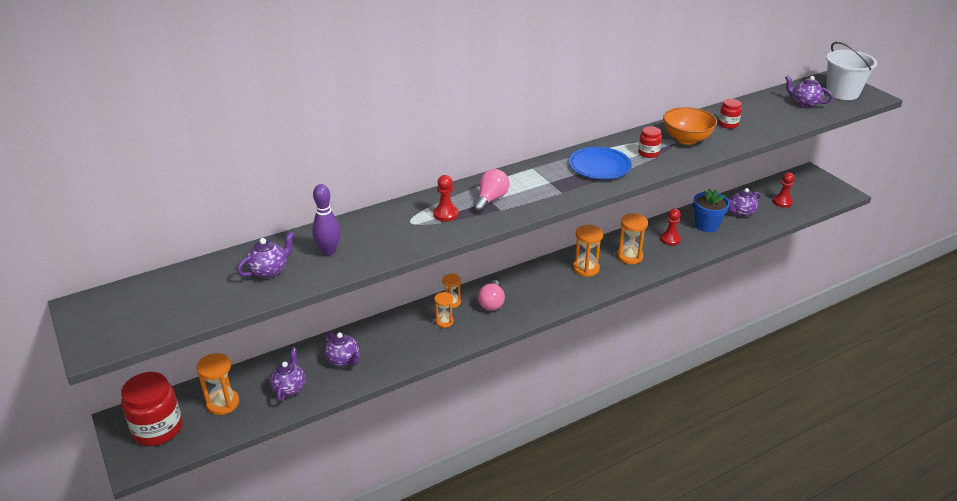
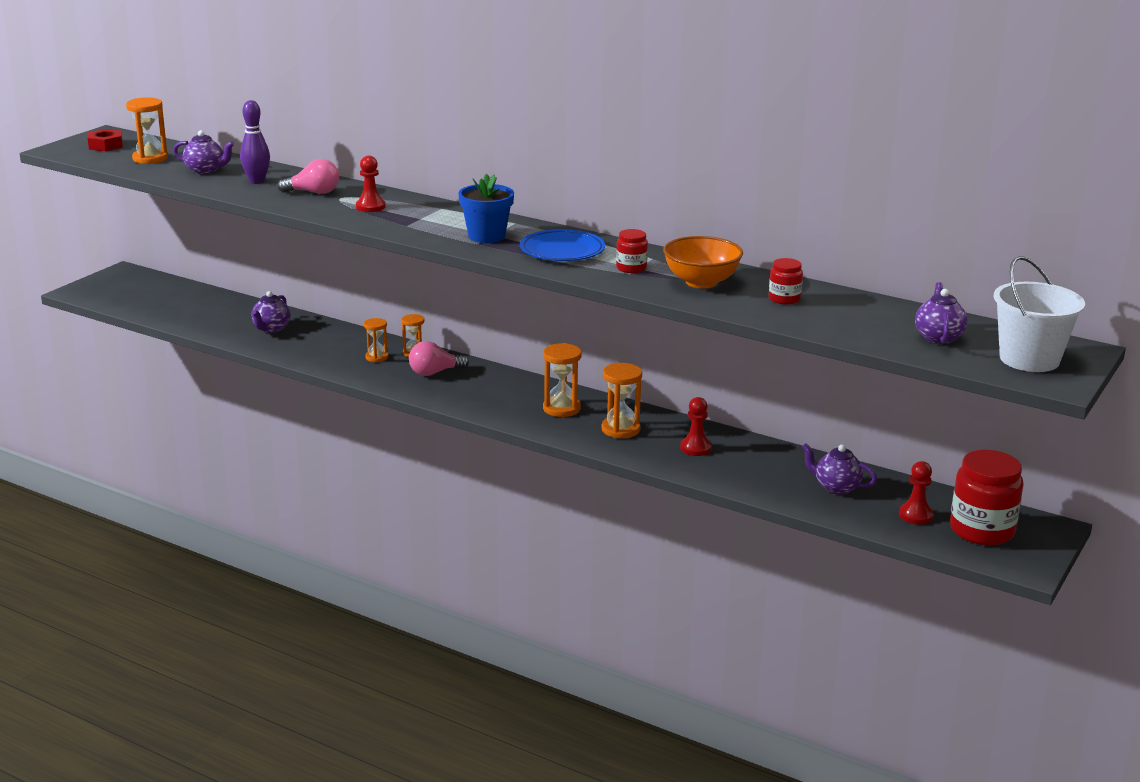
camera: 60 degrees right, 10 degrees down
(121, 313) = (106, 145): none -> red nut
(158, 429) = (121, 287): red jar -> red jar (982, 530)
(223, 403) = (171, 299): orange hourglass -> orange hourglass (150, 158)
(289, 388) = (212, 318): purple teapot -> none
(491, 199) = (423, 218): pink light bulb -> pink light bulb (314, 192)
(707, 225) = (765, 467): blue flower pot -> blue flower pot (486, 236)

